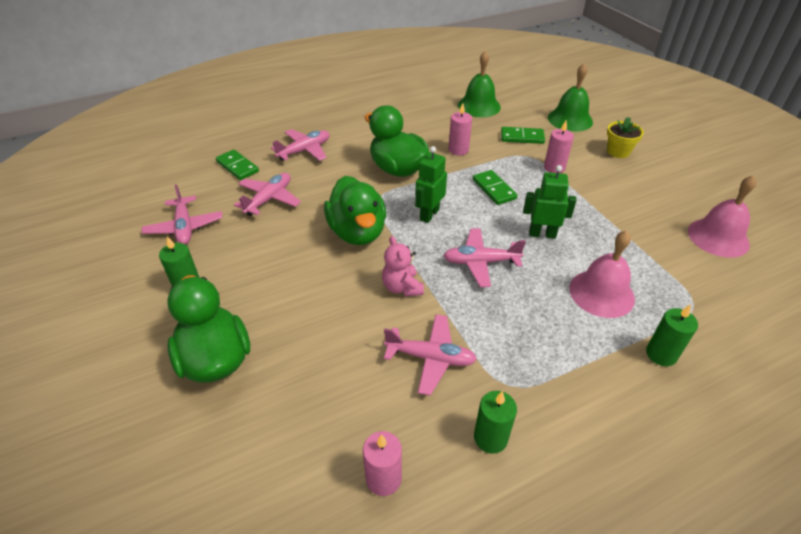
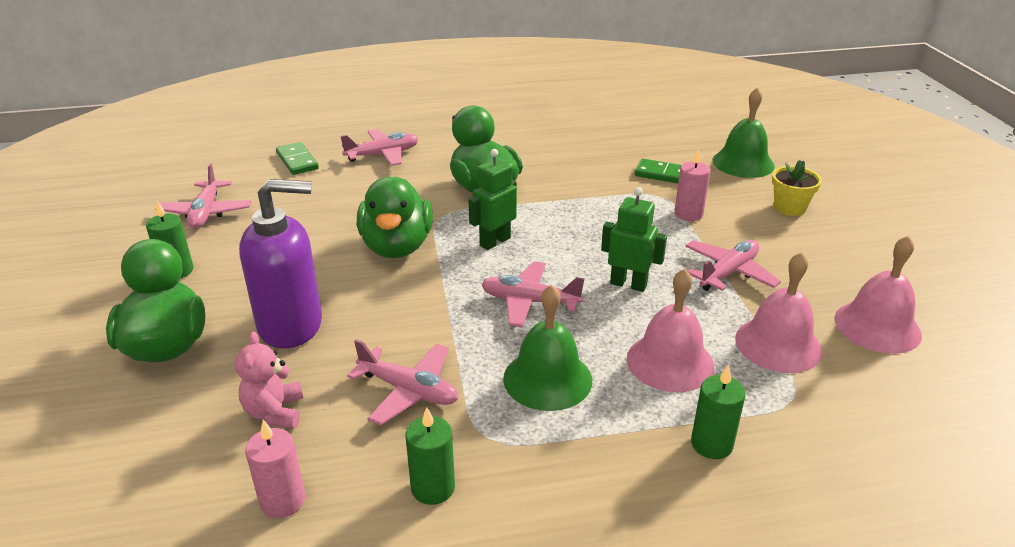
camera: 15 degrees right, 10 degrees down
(269, 199) = (314, 198): pink plane -> pink plane (728, 273)
(310, 319) = (291, 325): none -> purple soap dispenser
(402, 287) = (417, 312): pink teddy bear -> pink teddy bear (275, 412)
(458, 150) = (572, 178): pink candle -> none
(479, 106) = (627, 133): green bell -> green bell (547, 379)
(494, 189) = (593, 226): green domino -> none
(664, 264) = (778, 344): none -> pink bell

